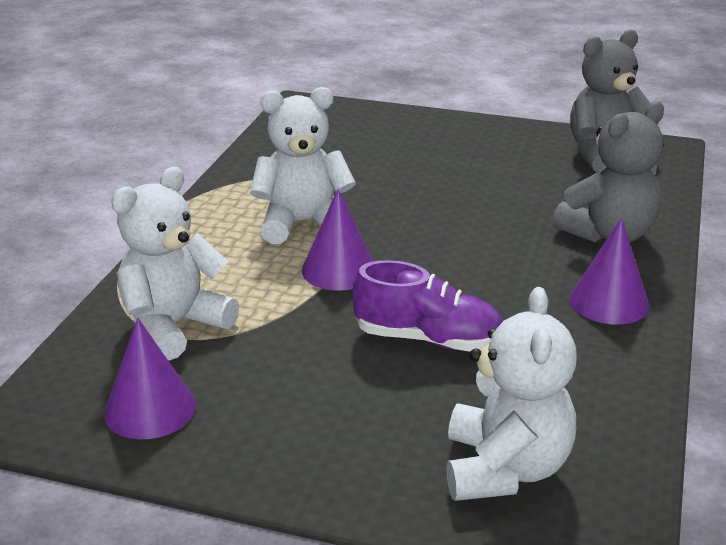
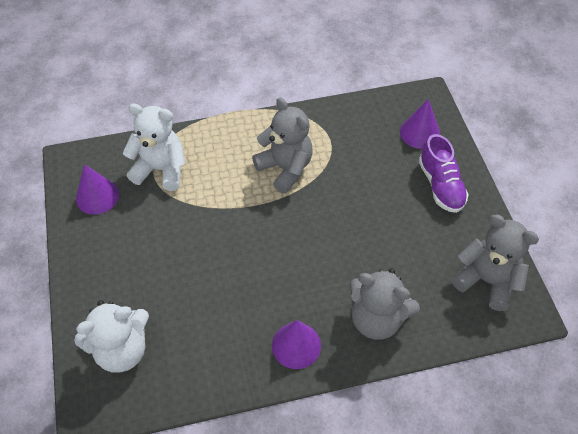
camera: 60 degrees right, 25 degrees up
(302, 223) = (285, 168): white teddy bear -> grey teddy bear
(339, 270) = (249, 207): purple cone -> purple cone (420, 133)
(428, 339) = (208, 274): purple shoe -> purple shoe (440, 185)

